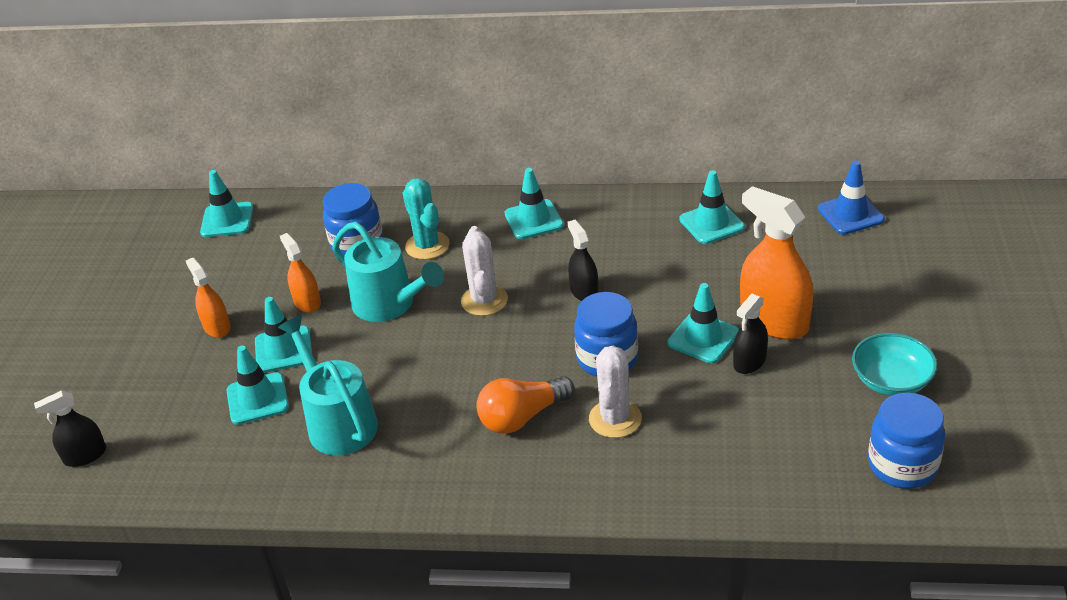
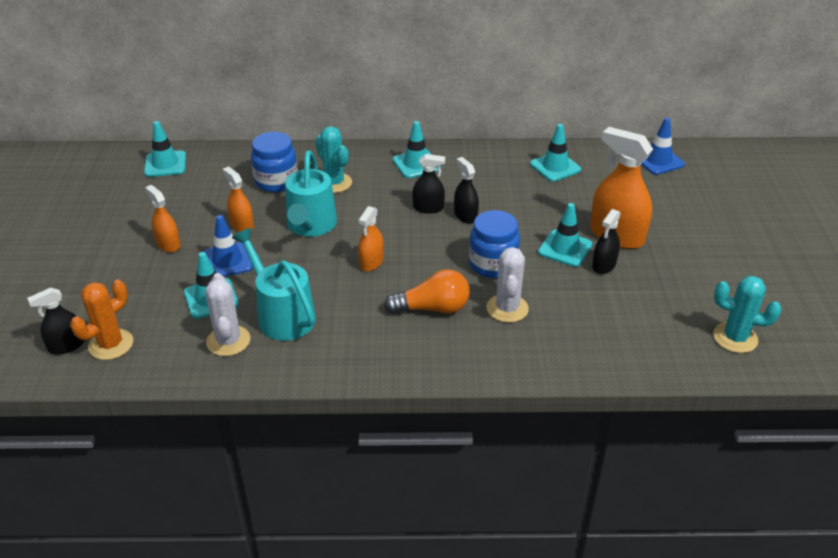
camera: 10 degrees left, 0 degrees up
(134, 455) = (111, 344): none -> orange cactus
(283, 349) = (227, 261): turquoise traffic cone -> blue traffic cone
(390, 304) = (311, 226): turquoise watering can -> turquoise watering can turned 60 degrees clockwise
(456, 354) = (371, 262): none -> orange spray bottle
(484, 300) = (387, 223): white cactus -> white cactus (228, 341)
(522, 417) = (432, 308): orange light bulb -> orange light bulb turned 150 degrees counterclockwise
(539, 280) = (428, 208): none -> black spray bottle
(891, 381) = (713, 277): turquoise bowl -> none
(902, 465) = (735, 338): blue jar -> turquoise cactus

